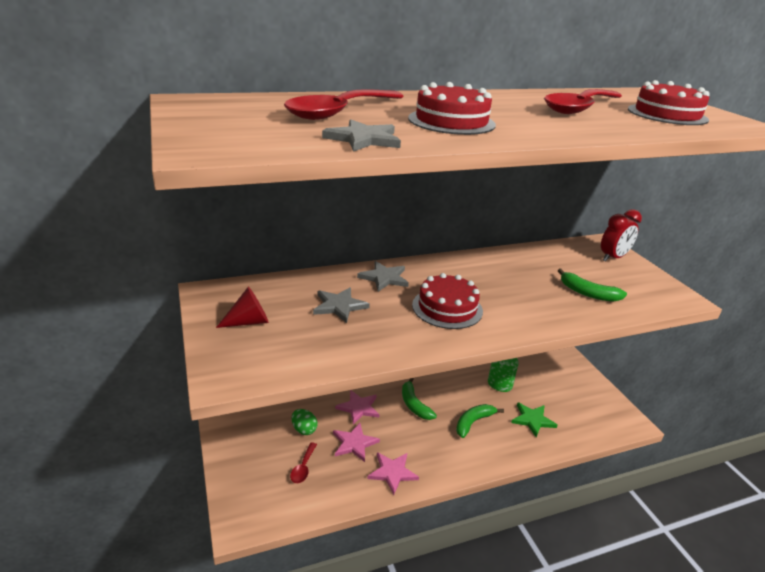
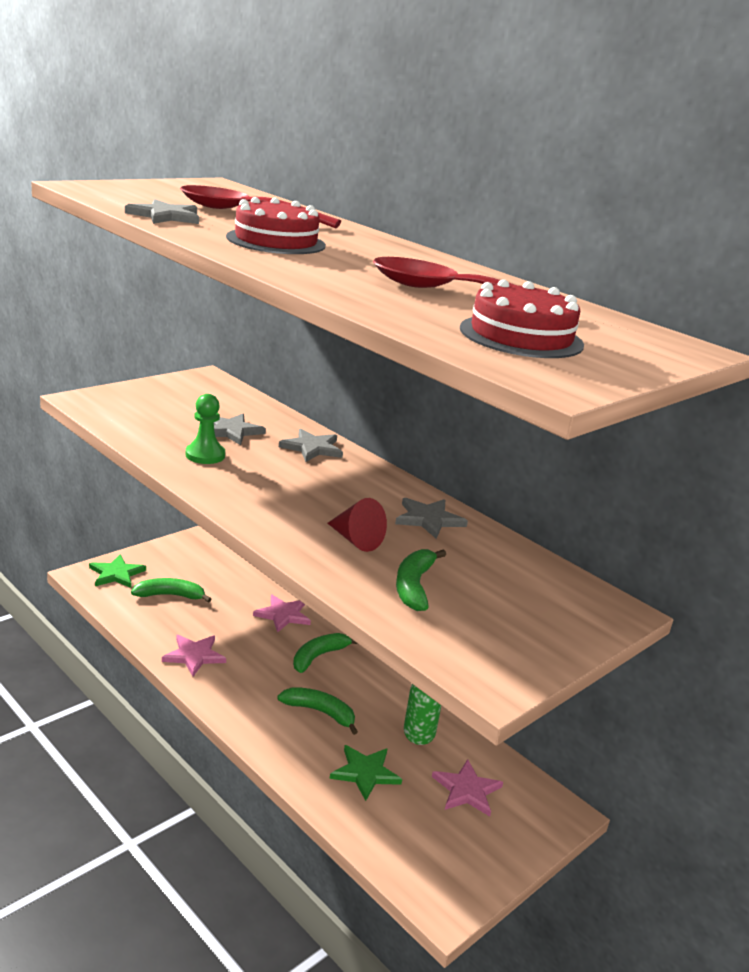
camera: 65 degrees right, 5 degrees down
(249, 322) = (171, 397): red cone -> red cone (355, 540)
(249, 499) = (116, 574): none -> green star
(303, 468) = (170, 595): red spoon -> green banana
(304, 429) = (224, 585): green egg -> none
(354, 443) = (224, 621): pink star -> pink star (466, 790)
(384, 329) = (205, 455): none -> green pawn
(447, 308) = (278, 486): red cake -> none
(502, 265) = (428, 519): none -> grey star
(613, 258) = (569, 617): red clock -> none

